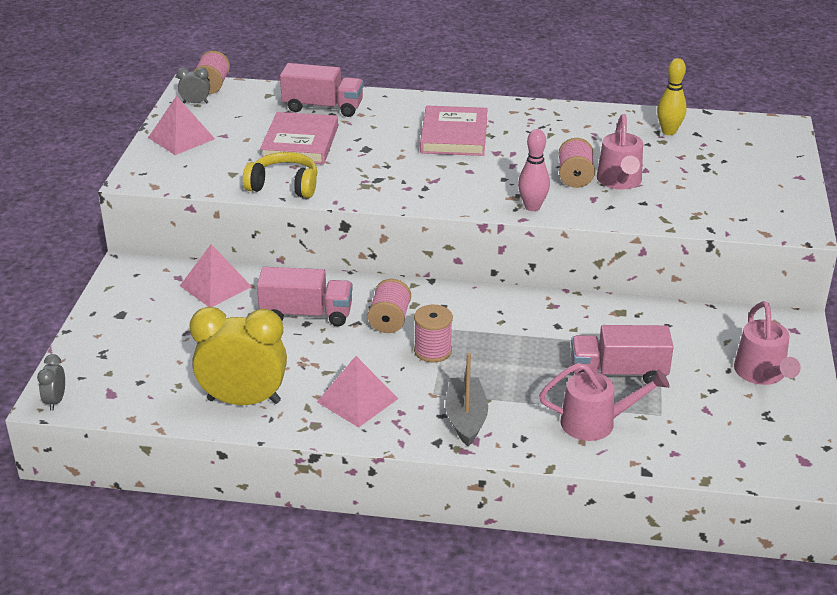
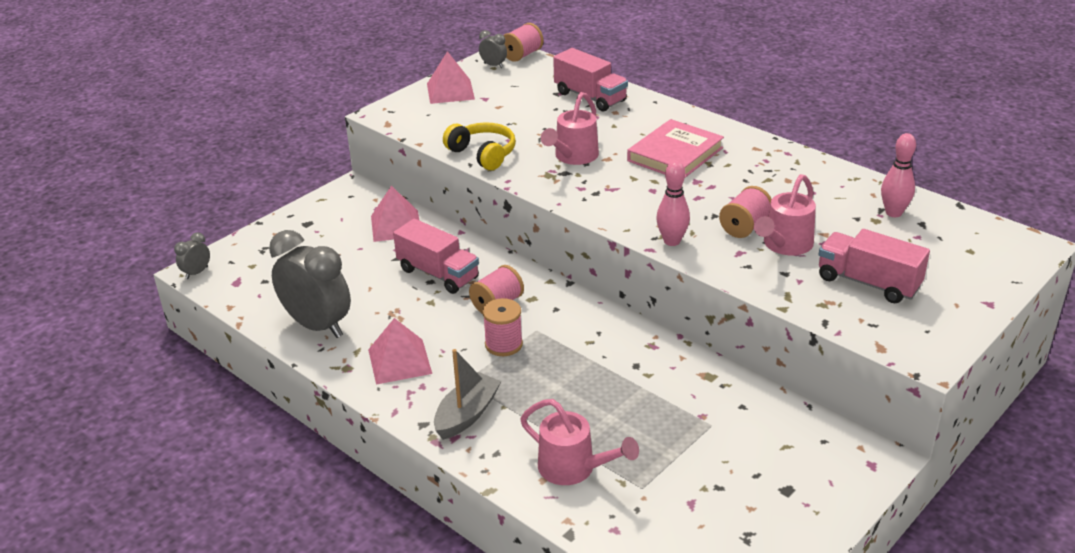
camera: 35 degrees right, 0 degrees up
(244, 401) = (317, 326): yellow clock -> grey clock
(300, 143) = (536, 122): pink book -> none
(618, 373) = (644, 431): pink truck -> pink truck (868, 283)
(669, 131) = (893, 213): yellow bowling pin -> pink bowling pin
(762, 374) = (786, 494): pink watering can -> pink watering can (573, 157)

